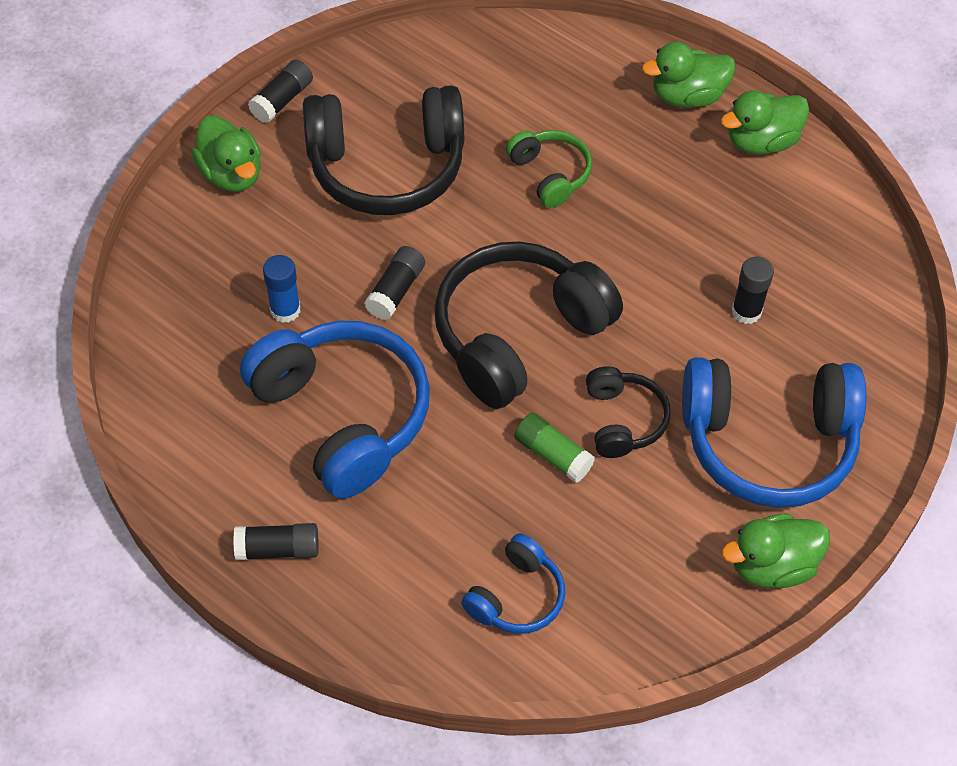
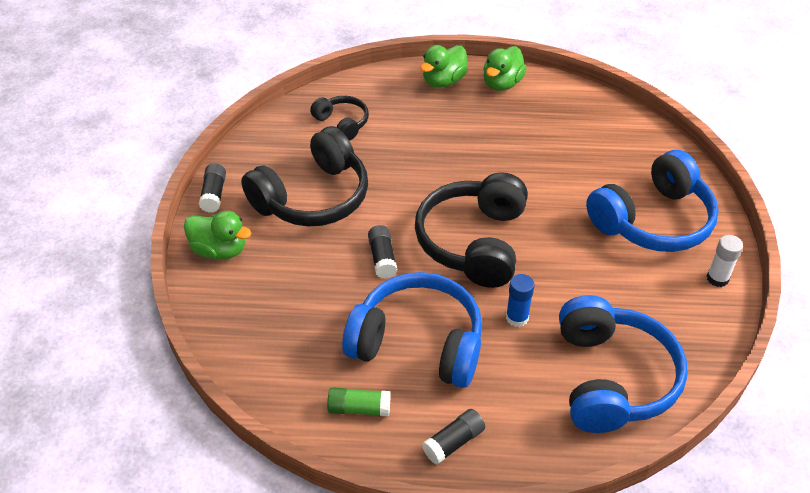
camera: 35 degrees left, 10 degrees down
(285, 310) = (326, 306): blue glue stick -> blue glue stick (517, 318)
(516, 596) = (611, 378): blue headphones -> blue headphones, size x1.96
(550, 174) = (409, 153): green headphones -> none
(553, 454) = (554, 292): green glue stick -> green glue stick (359, 408)
(623, 420) = (572, 252): black headphones -> black headphones (342, 123)
(746, 311) = (577, 165): black glue stick -> none
(771, 565) = (717, 278): green duck -> white glue stick

